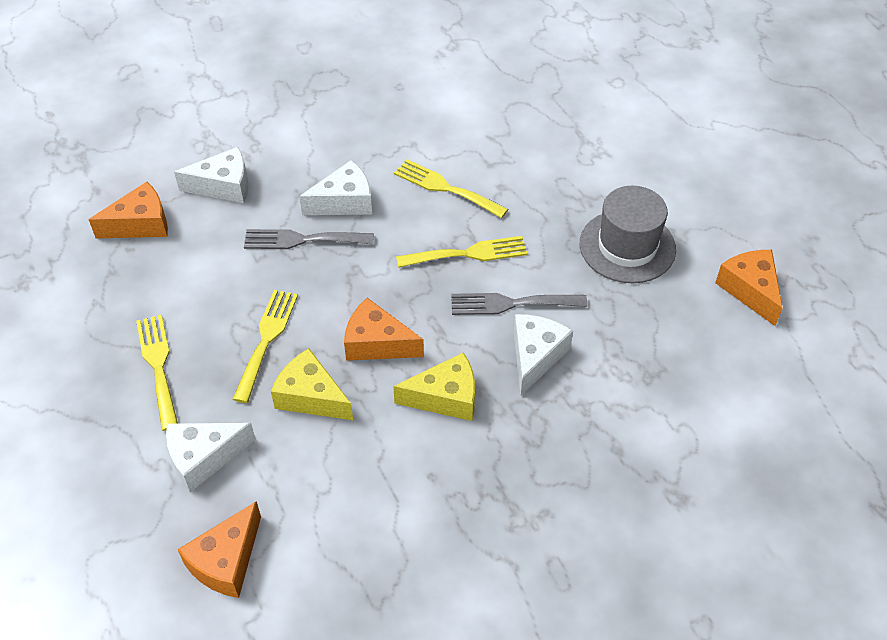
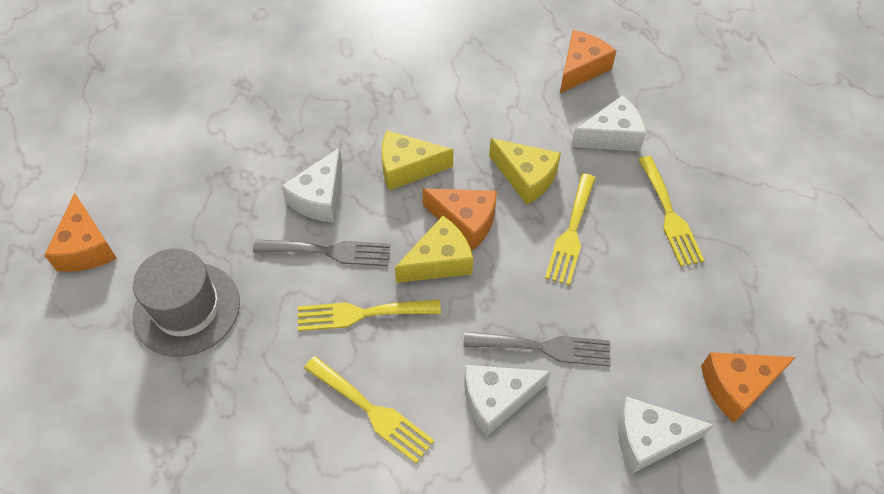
camera: 175 degrees left, 5 degrees up
(401, 303) = (439, 261): none -> yellow cheese

